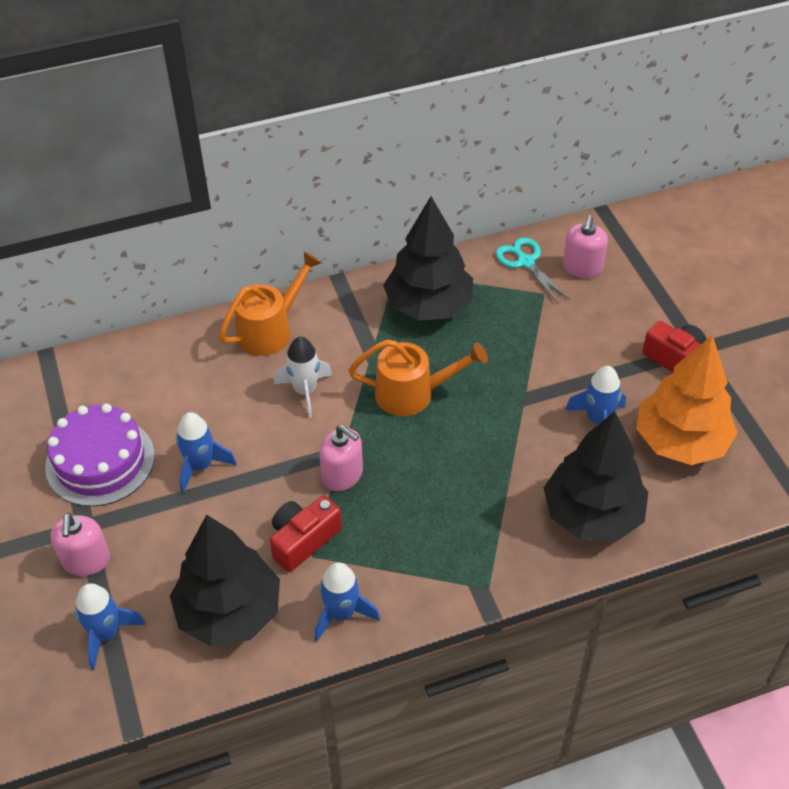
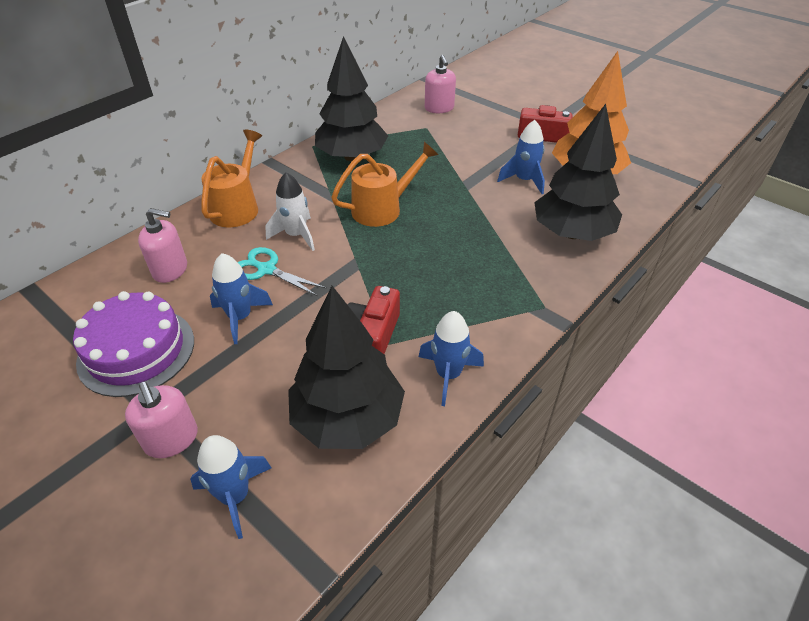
camera: 30 degrees left, 5 degrees down
(342, 475) = (370, 278): pink soap dispenser -> pink soap dispenser (170, 270)
(525, 262) = (399, 116): turquoise scissors -> turquoise scissors (266, 269)

